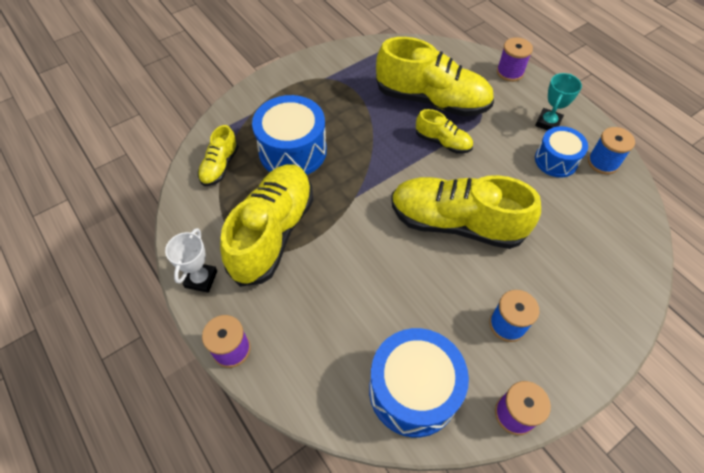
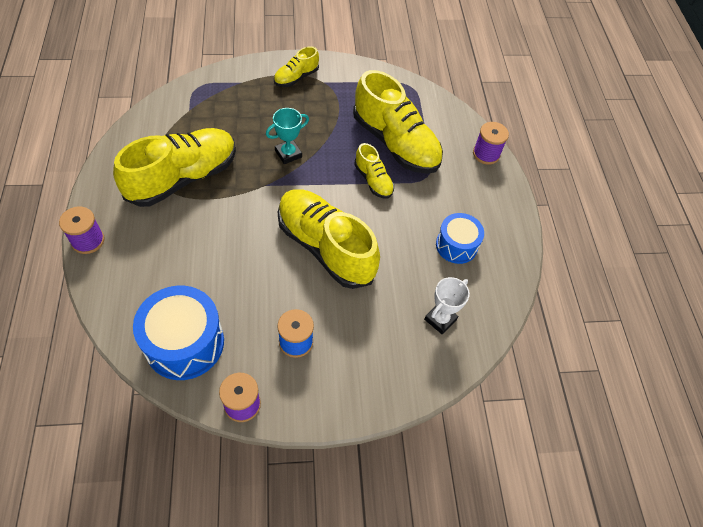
camera: 25 degrees right, 0 degrees up
(201, 279) = (107, 182): white trophy -> white trophy (440, 319)
(220, 166) = (186, 109): yellow shoe -> yellow shoe (296, 77)
(292, 151) = (249, 126): blue drum -> none
(548, 123) = (479, 212): turquoise trophy -> turquoise trophy (288, 154)
(603, 162) = (497, 269): blue spool -> none

